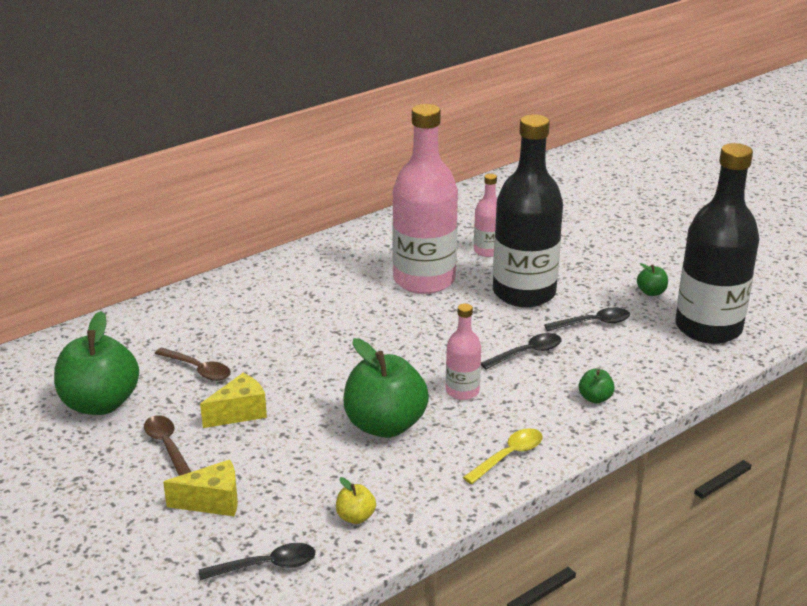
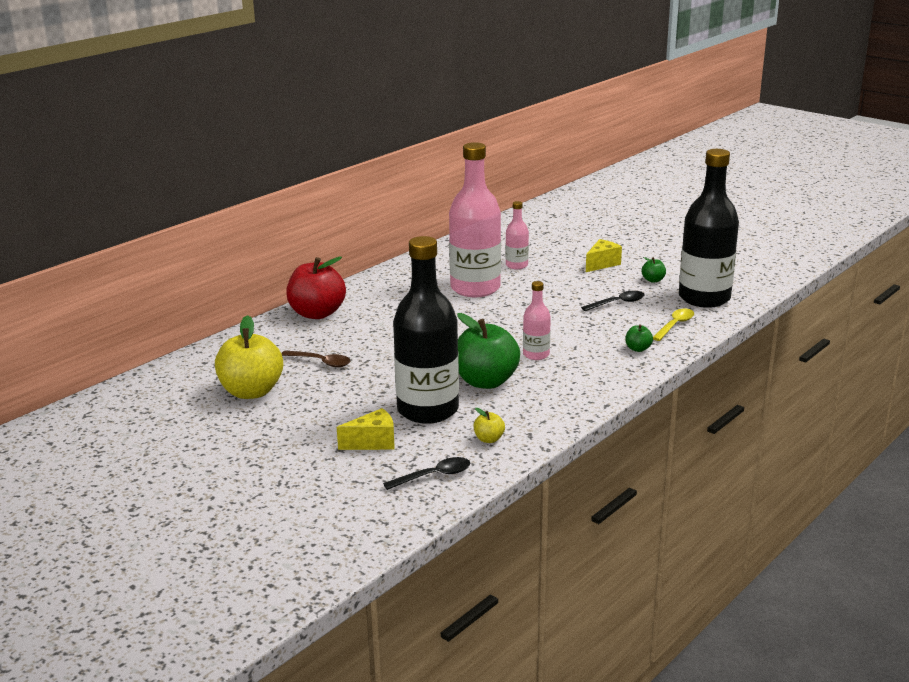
camera: 10 degrees left, 5 degrees down
(100, 404) = (251, 392): green apple -> yellow apple
(167, 446) = (320, 412): brown spoon -> none
(222, 296) = (317, 313): none -> red apple
(239, 413) = (368, 386): yellow cheese -> yellow cheese (602, 264)
(508, 456) = (588, 390): yellow spoon -> yellow spoon (675, 325)
(524, 293) = (556, 289): black bottle -> black bottle (427, 410)
(527, 353) = (575, 326): black spoon -> none

